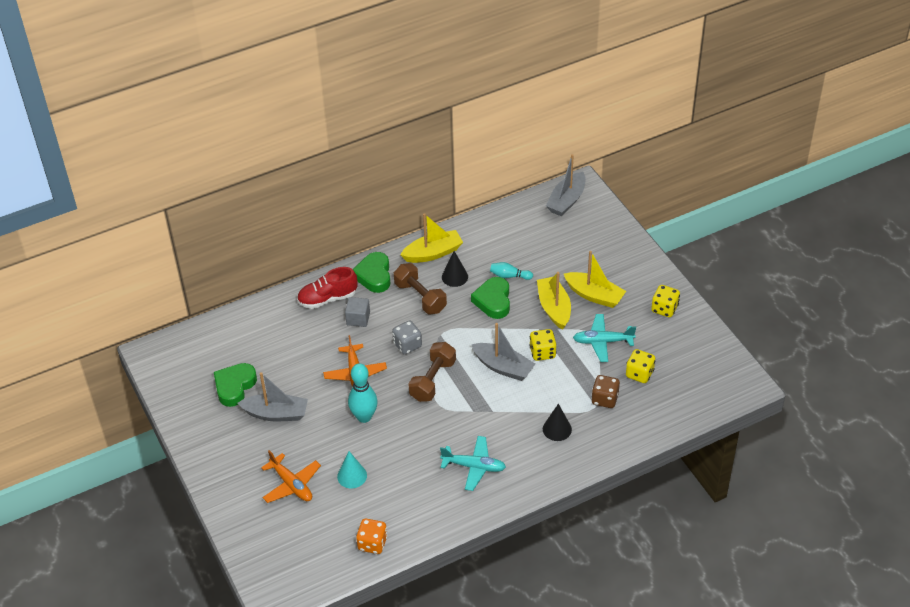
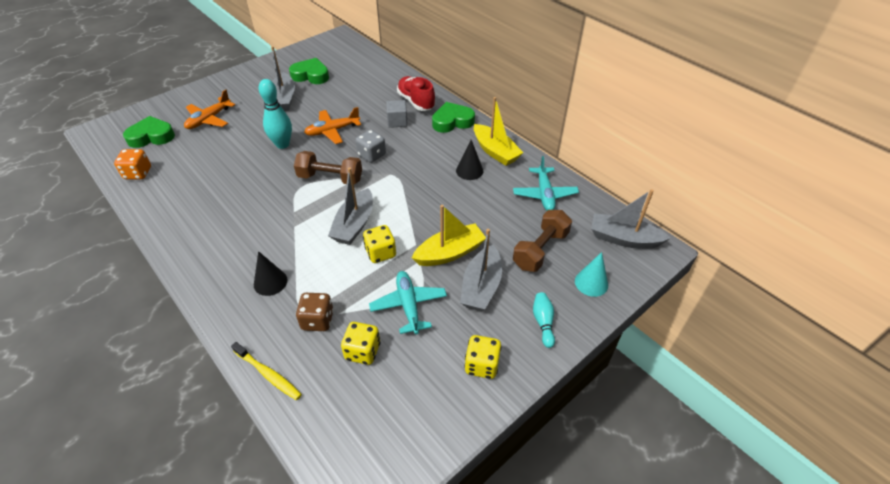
camera: 75 degrees right, 0 degrees up
(352, 476) = (215, 149): turquoise cone -> turquoise cone (591, 283)
(420, 297) = (434, 153): brown dumbbell -> brown dumbbell (540, 250)
(474, 467) = (220, 224): turquoise plane -> turquoise plane (544, 194)
(493, 301) = (445, 203): green heart -> green heart (151, 136)
(509, 276) = (485, 209): turquoise bowling pin -> turquoise bowling pin (543, 322)
(594, 295) = (481, 286): yellow boat -> grey boat
(648, 431) = (268, 374): none -> yellow toothbrush

